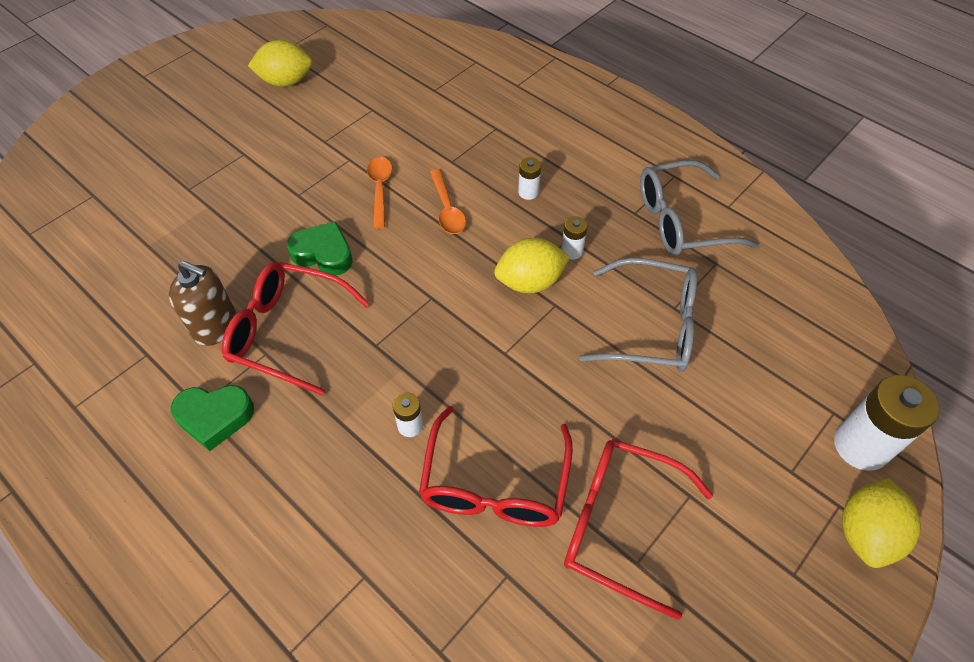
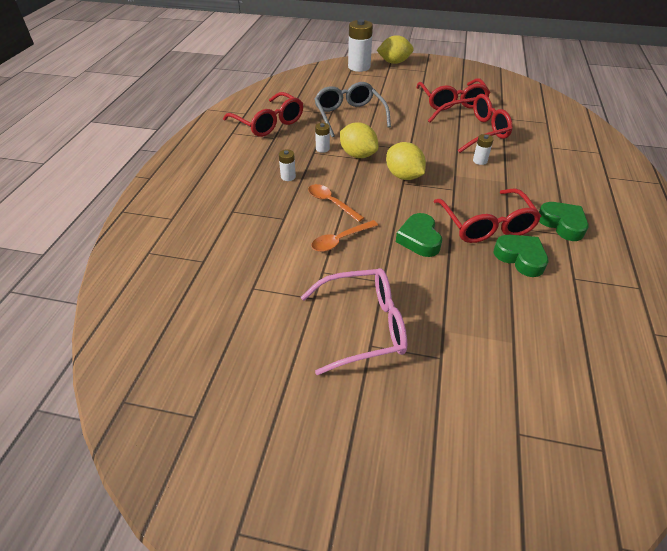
camera: 120 degrees left, 10 degrees down
(215, 326) = (520, 258): brown soap dispenser -> green heart
(264, 158) = (364, 326): none -> pink glasses
(286, 82) = (250, 377): yellow lemon -> yellow lemon (403, 176)
(447, 209) = (331, 203): orange spoon -> orange spoon turned 90 degrees counterclockwise
(681, 221) = (269, 123): grey glasses -> red glasses

